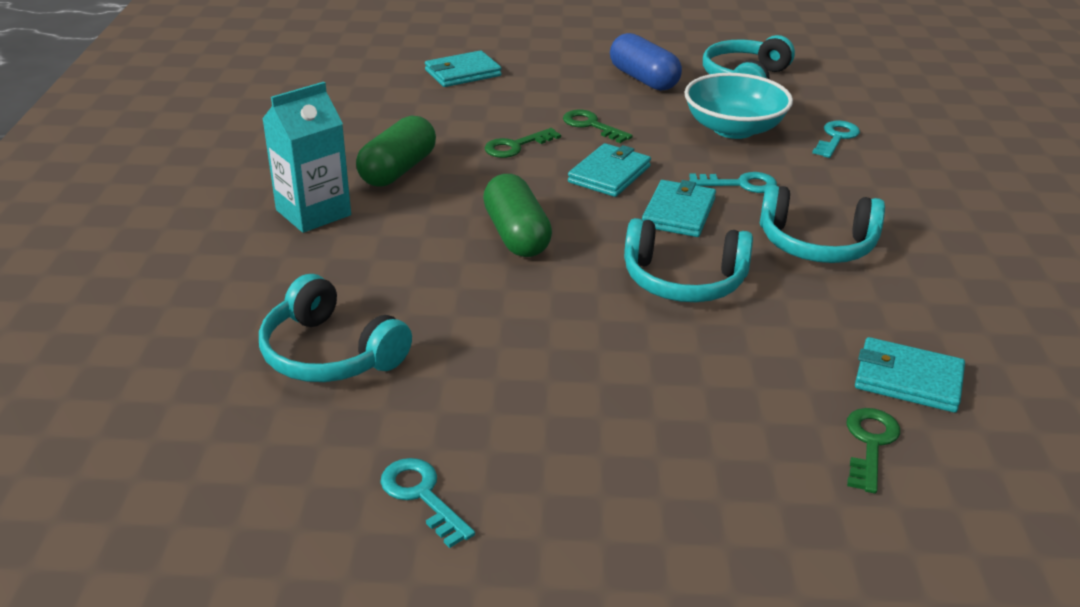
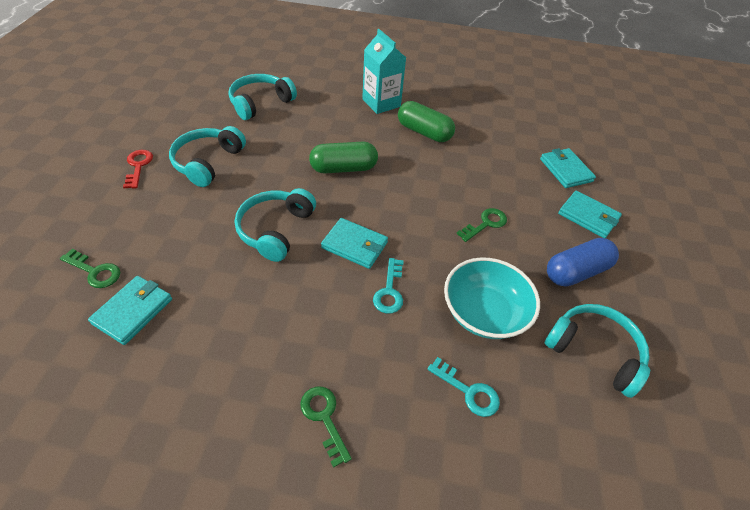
camera: 95 degrees right, 15 degrees up
(421, 496) = (158, 120): turquoise key -> none
(516, 146) = (453, 182): green key -> green key (324, 418)
(594, 477) = (138, 166): none -> red key
(609, 174) = (411, 220): turquoise wallet -> turquoise wallet (588, 216)
(816, 244) = (296, 313): turquoise headphones -> turquoise headphones (208, 162)

